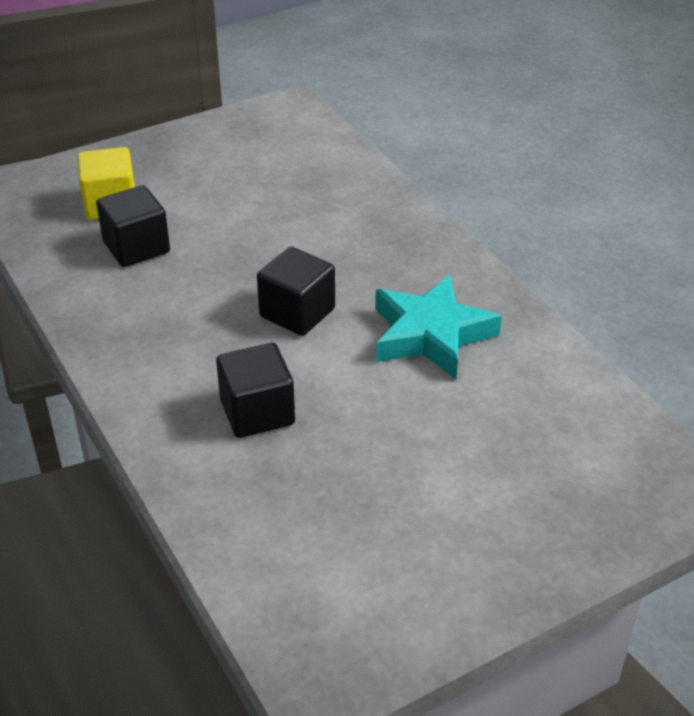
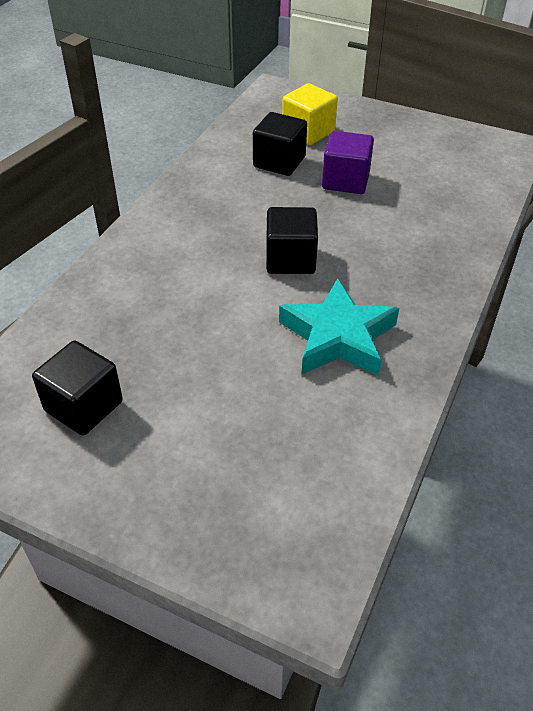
camera: 55 degrees right, 5 degrees up
(220, 221) = (345, 181): none -> purple cube
(257, 412) = (174, 290): black cube -> black cube (84, 406)

